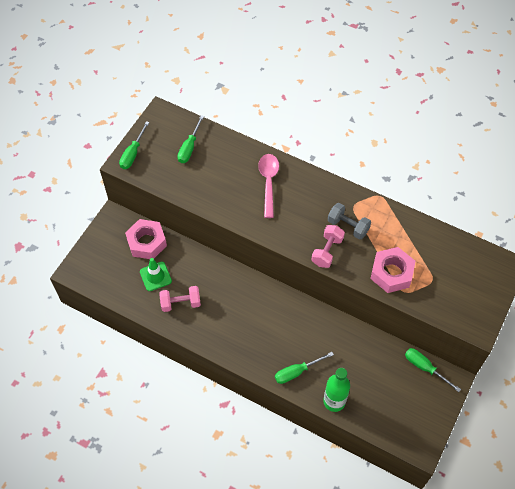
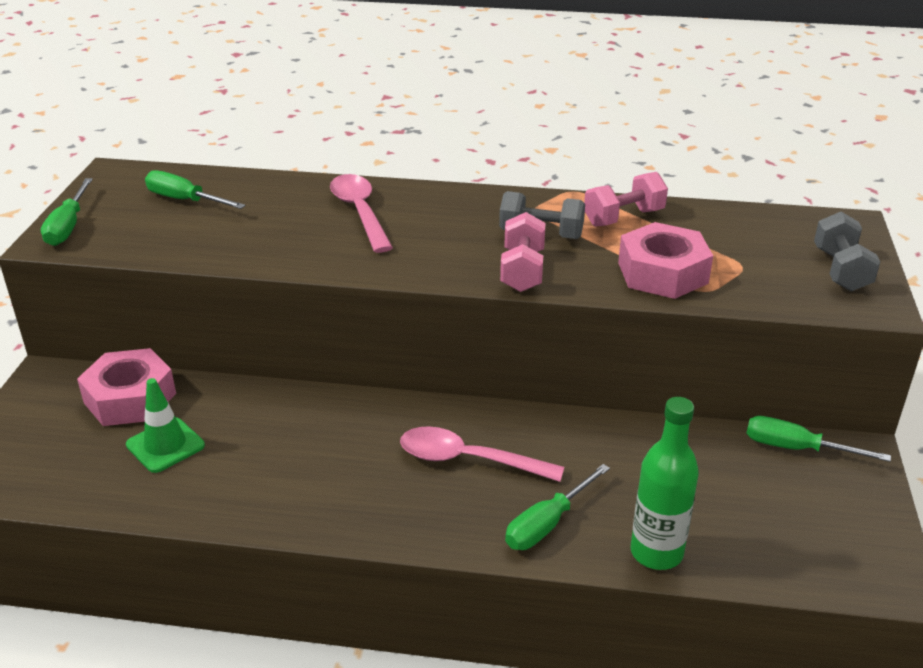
camera: 20 degrees left, 25 degrees down
(180, 303) = (237, 474): pink dumbbell -> pink dumbbell (623, 217)
(189, 147) = (185, 200): green screwdriver -> green screwdriver turned 120 degrees clockwise
(278, 326) = (468, 460): none -> pink spoon
(478, 298) = (840, 270): none -> grey dumbbell

